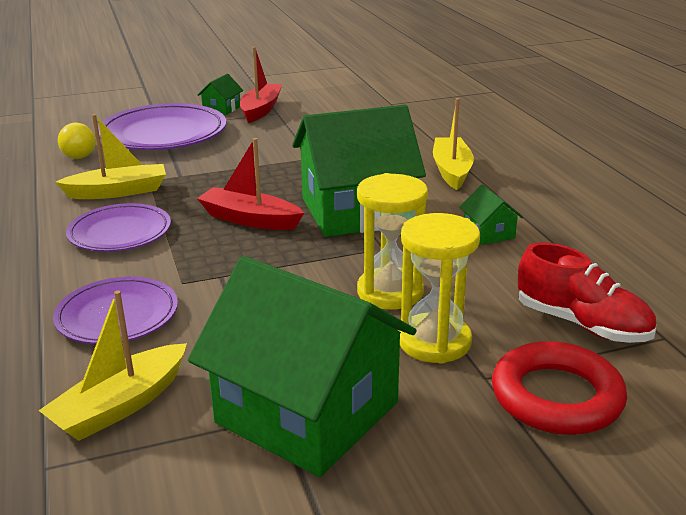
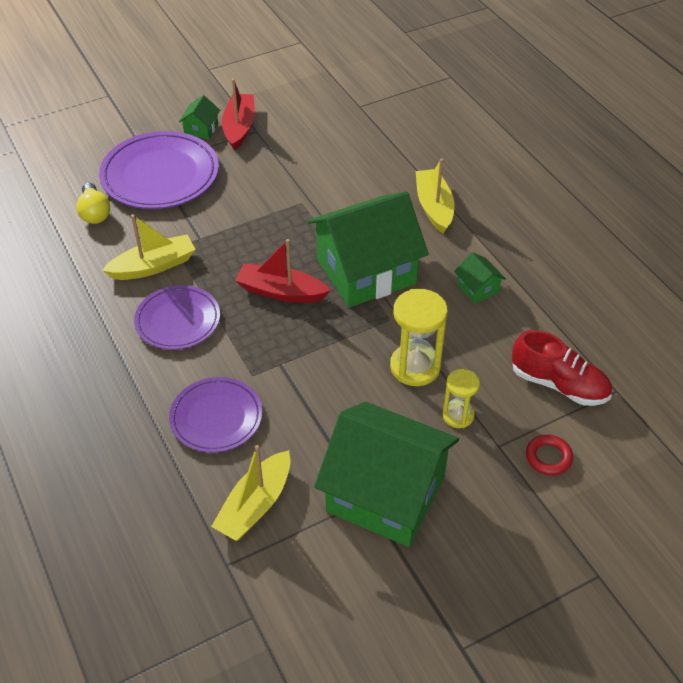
camera: 10 degrees left, 20 degrees up
(434, 342) = (458, 415): yellow hourglass -> yellow hourglass, size x0.61
(556, 397) = (548, 457): red ring -> red ring, size x0.53

